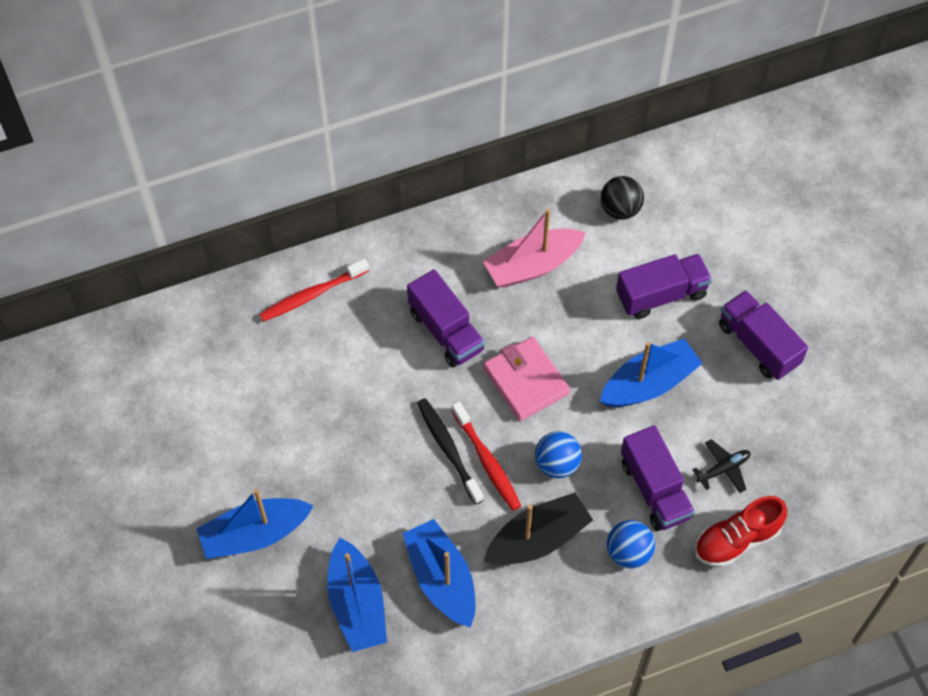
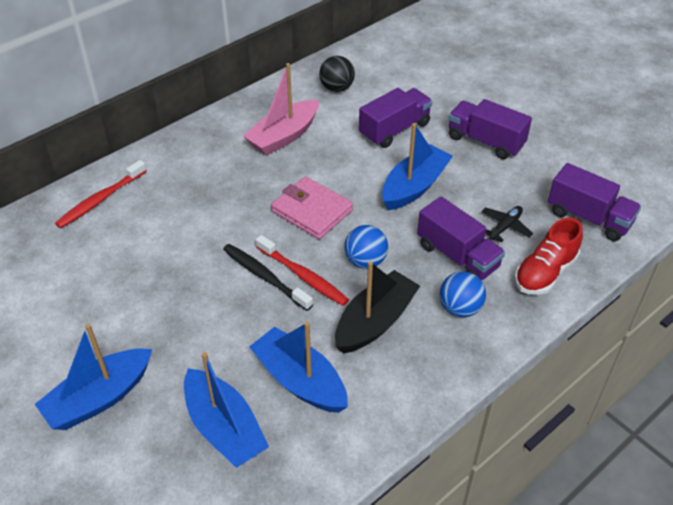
camera: 20 degrees left, 15 degrees down
(445, 331) = (228, 195): purple truck -> purple truck (588, 218)

